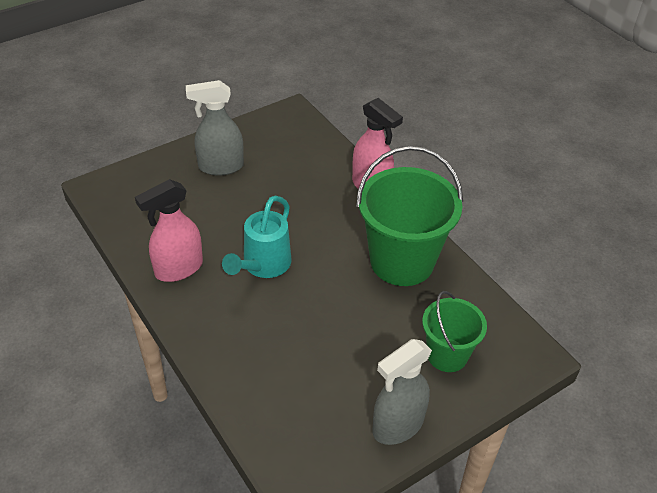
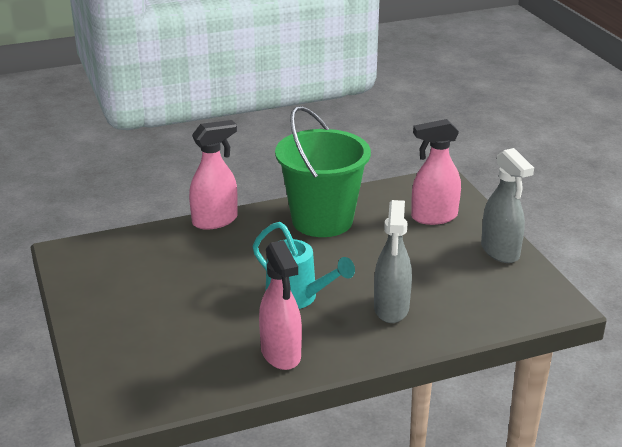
camera: 75 degrees left, 15 degrees down
(220, 166) = (129, 310): grey spray bottle -> grey spray bottle (391, 309)
(447, 355) = (433, 217): green bucket -> pink spray bottle

